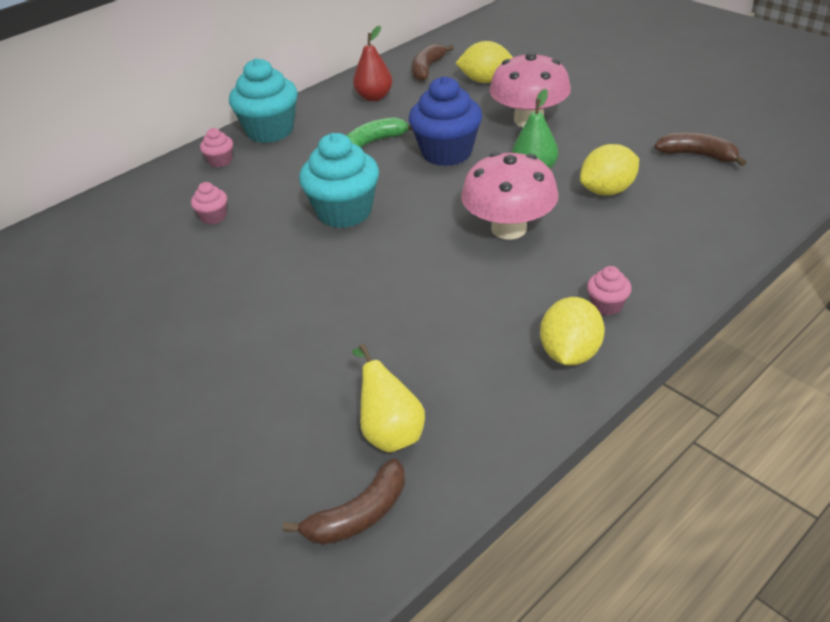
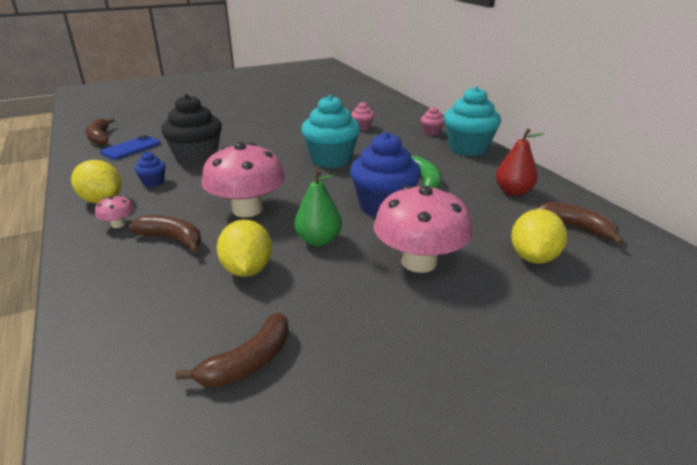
camera: 105 degrees right, 10 degrees down
(390, 431) = (131, 148): yellow pear -> blue phone
(395, 330) = (197, 158): none -> black cupcake
(493, 333) = (153, 182): none -> blue cupcake
(600, 252) = (172, 239): none -> brown banana
(606, 305) = (118, 224): pink cupcake -> pink mushroom

